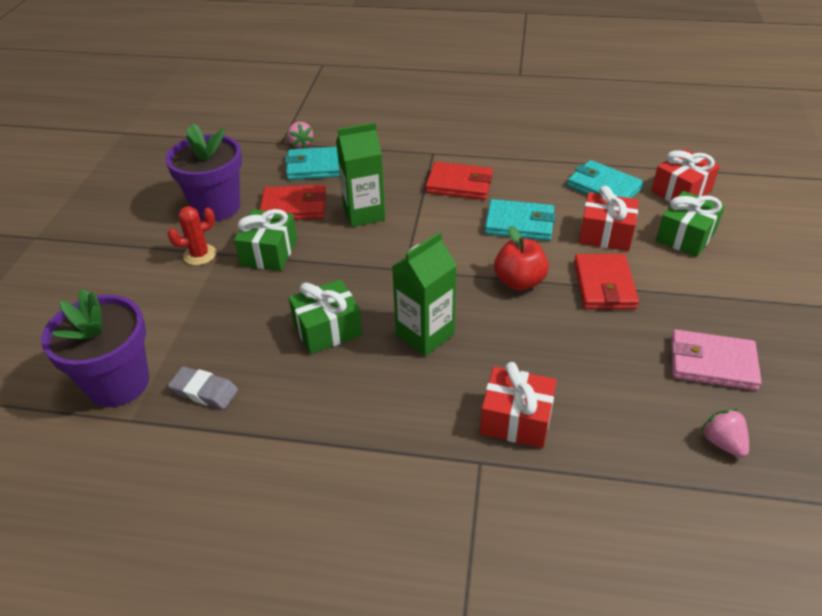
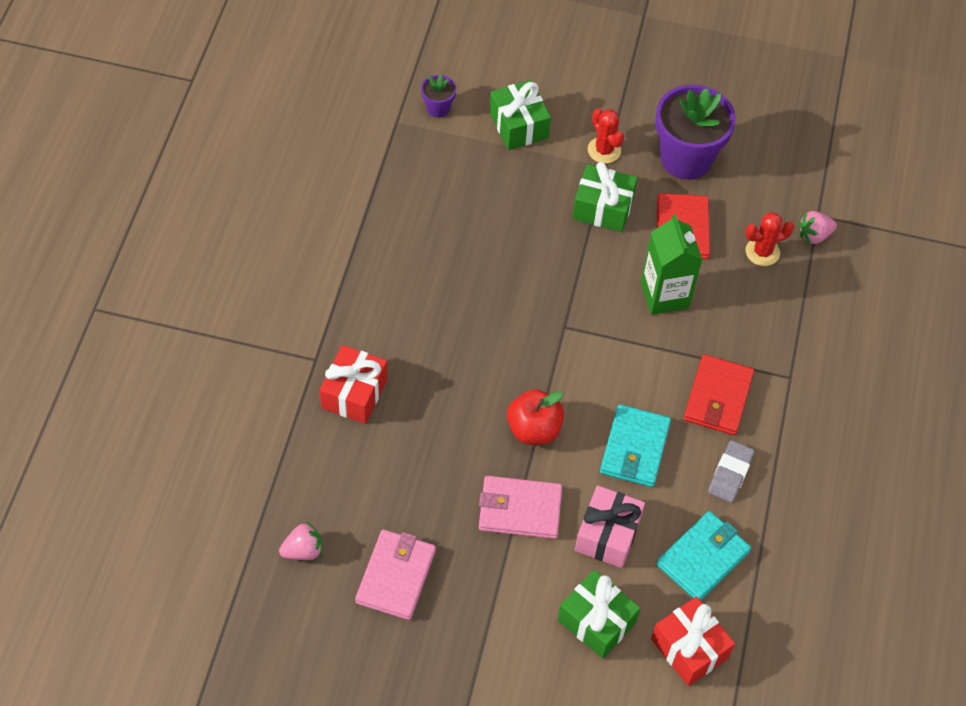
camera: 90 degrees right, 15 degrees up
(118, 383) = (438, 108): purple flower pot -> purple flower pot, size x0.46
(204, 391) = (420, 168): grey eraser -> grey eraser (730, 473)
(317, 167) = (762, 252): turquoise wallet -> red cactus
(327, 329) = (484, 257): green gift -> green gift (518, 125)
(425, 335) = (466, 335): green carton -> none
(604, 285) = (520, 510): red wallet -> pink wallet
(605, 234) = (607, 535): red gift -> pink gift

